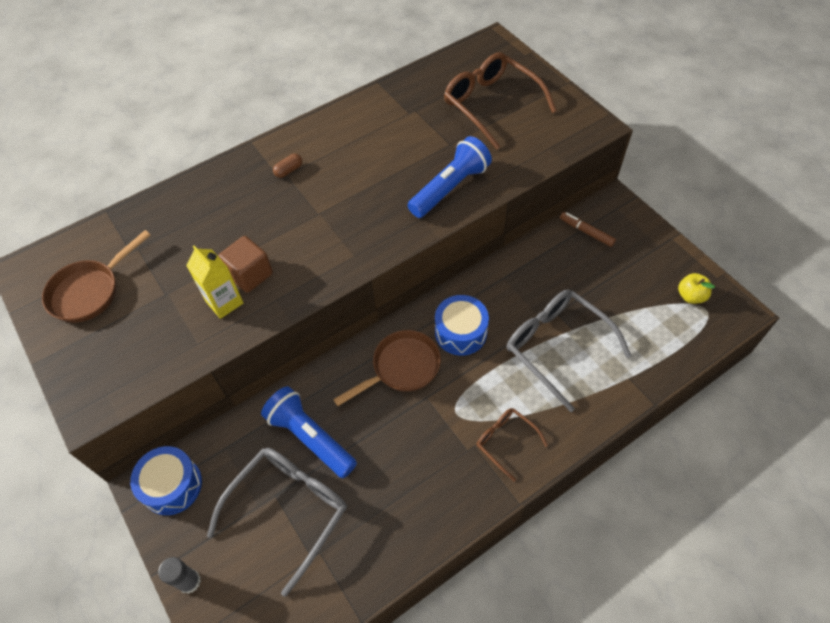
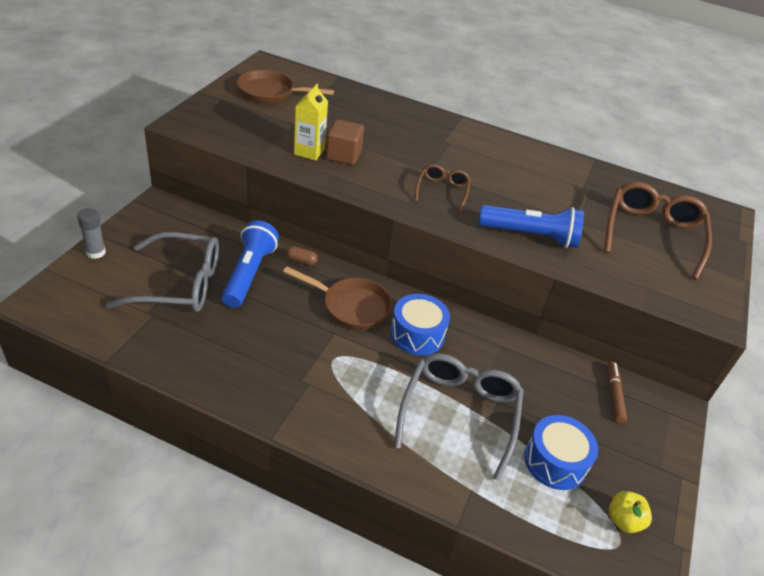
camera: 50 degrees right, 15 degrees down
(172, 485) = (165, 216): blue drum -> blue drum (555, 461)
(289, 170) = (455, 143): brown capsule -> brown capsule (301, 261)
(506, 442) = (328, 406): brown glasses -> brown glasses (442, 191)

